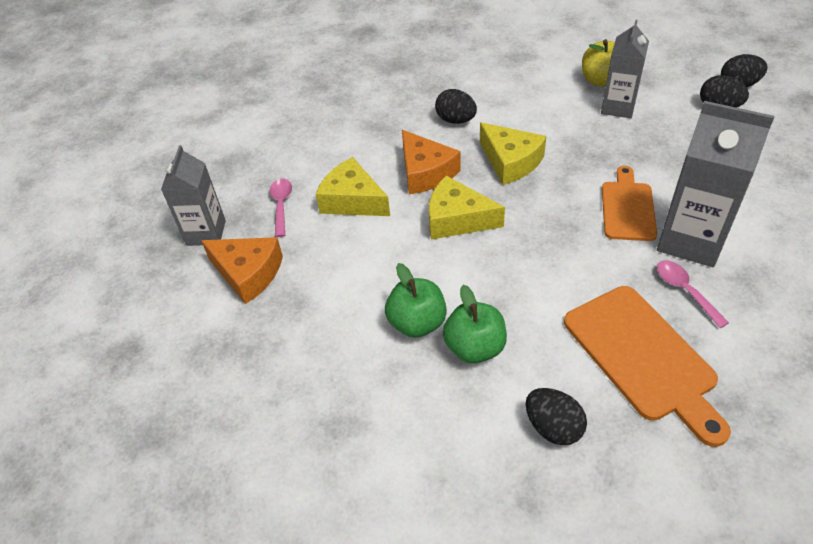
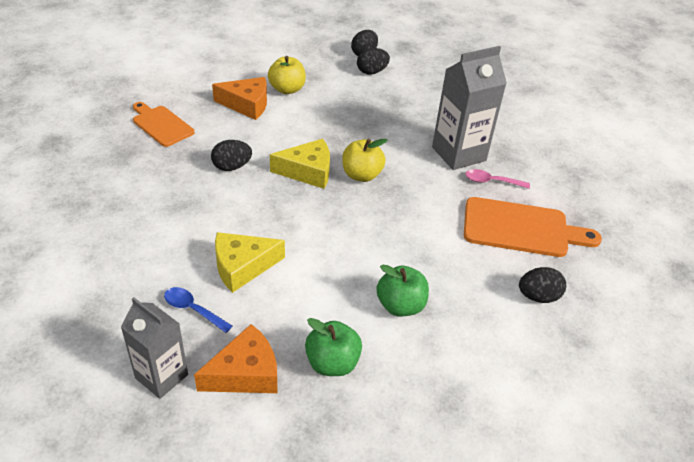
camera: 60 degrees left, 5 degrees down
(281, 205) = (193, 309): pink spoon -> blue spoon
(425, 172) = (264, 213): orange cheese -> orange cheese (247, 105)
(457, 219) = (329, 228): yellow cheese -> none
(474, 348) = (448, 291): green apple -> green apple (332, 363)
(554, 195) = (361, 175): none -> yellow apple
(618, 107) = (320, 101): grey carton -> none
(627, 208) = (407, 156): orange cutting board -> orange cutting board (161, 125)

